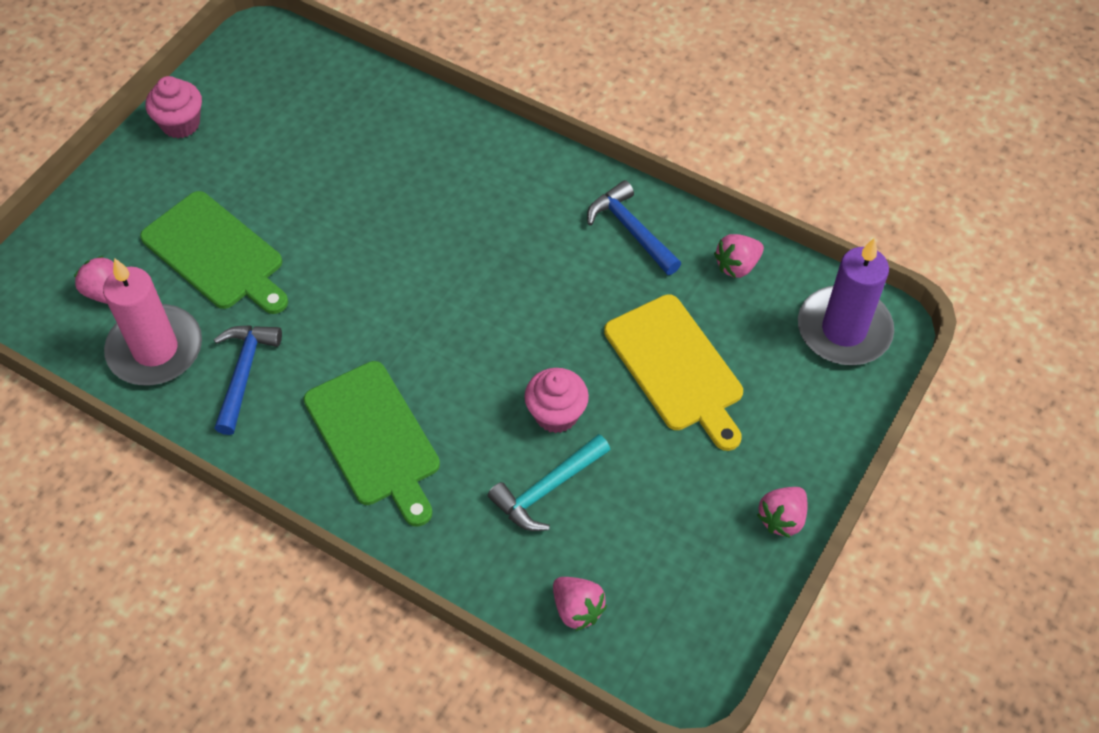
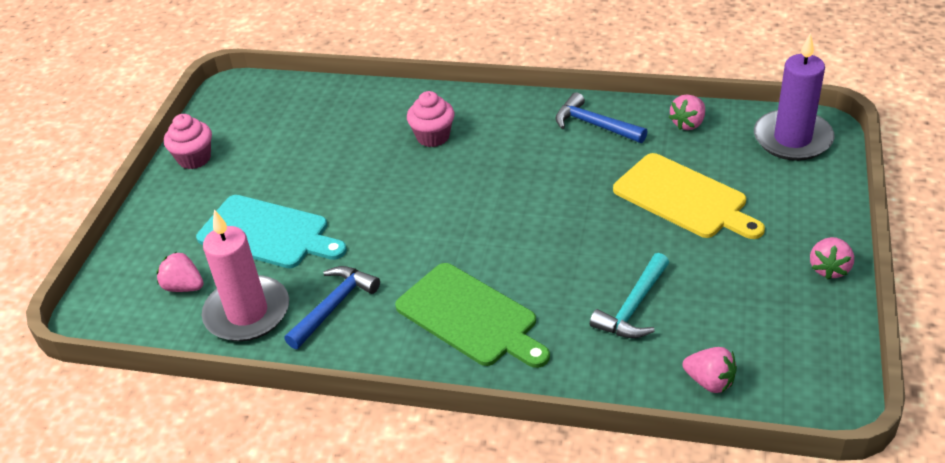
camera: 15 degrees left, 15 degrees down
(216, 254) = (268, 233): green cutting board -> turquoise cutting board
(244, 373) = (334, 306): blue hammer -> blue hammer turned 45 degrees clockwise
(556, 414) = (609, 255): pink cupcake -> pink cupcake (433, 137)

